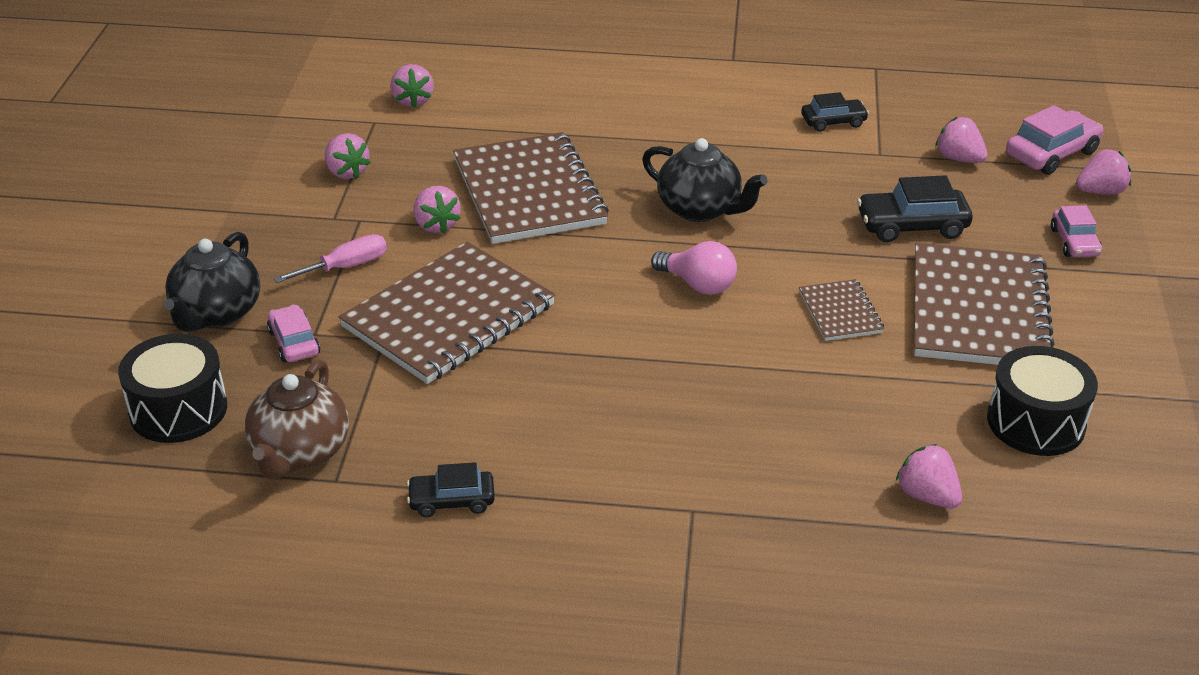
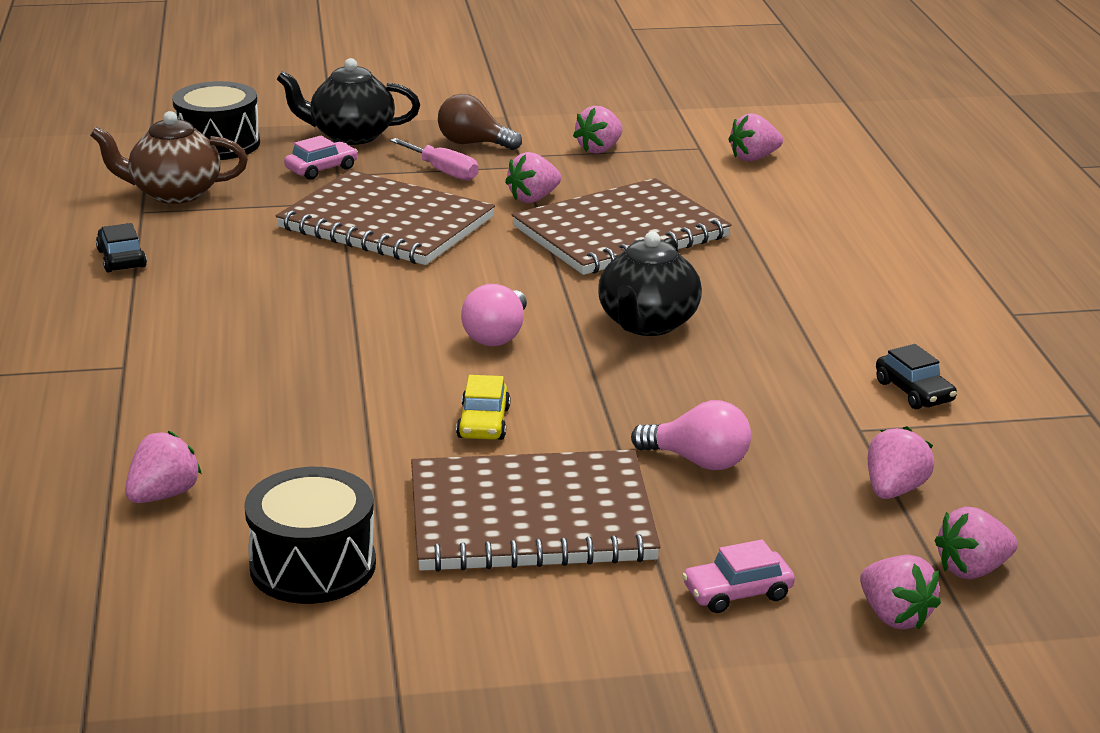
camera: 75 degrees right, 10 degrees down
(288, 240) = (473, 143): none -> brown light bulb
(840, 312) = (483, 423): brown notebook -> yellow car
(912, 226) = (698, 461): black car -> pink light bulb
(1051, 153) = (972, 569): pink car -> pink strawberry

